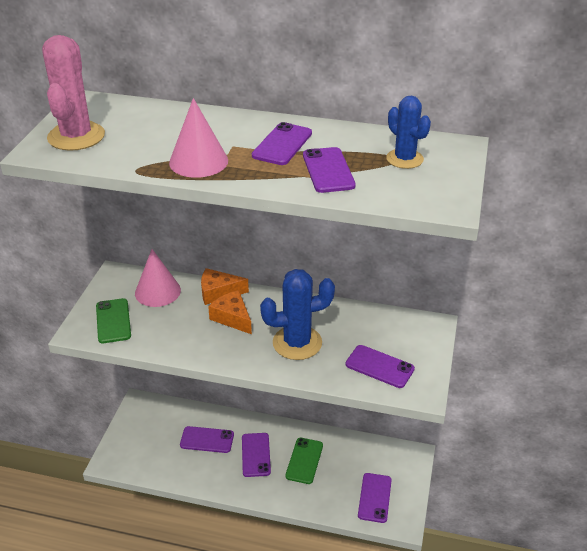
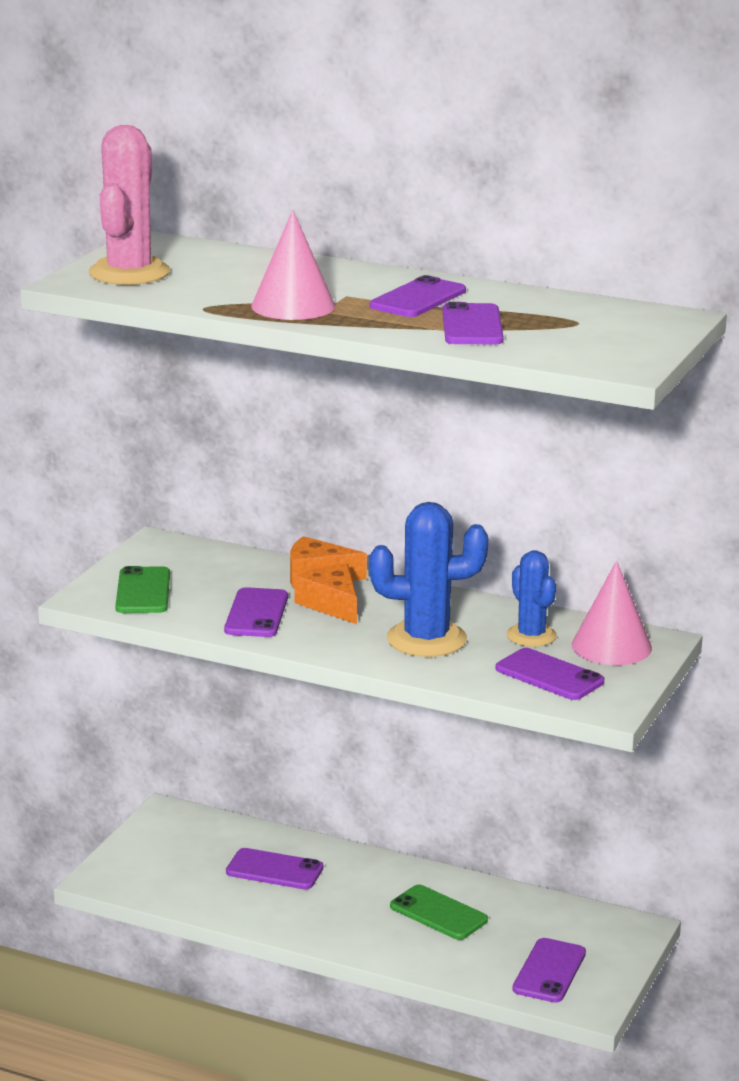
camera: 10 degrees right, 15 degrees down
(157, 291) = (220, 566): pink cone -> pink cone (611, 646)
(256, 455) = (355, 897): purple phone -> purple phone (256, 614)
(304, 460) = (438, 913): green phone -> green phone turned 75 degrees counterclockwise
(404, 159) = (588, 323): blue cactus -> blue cactus (531, 636)

